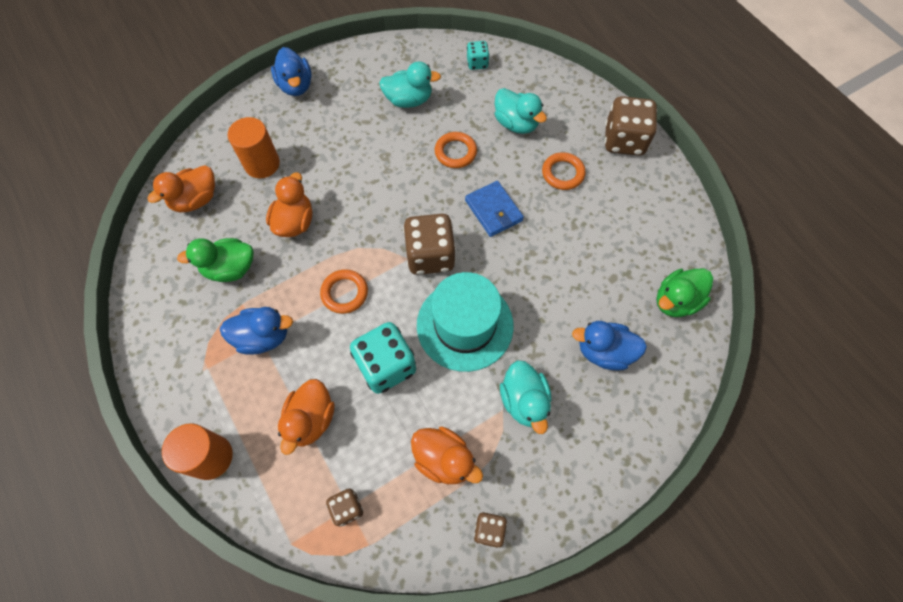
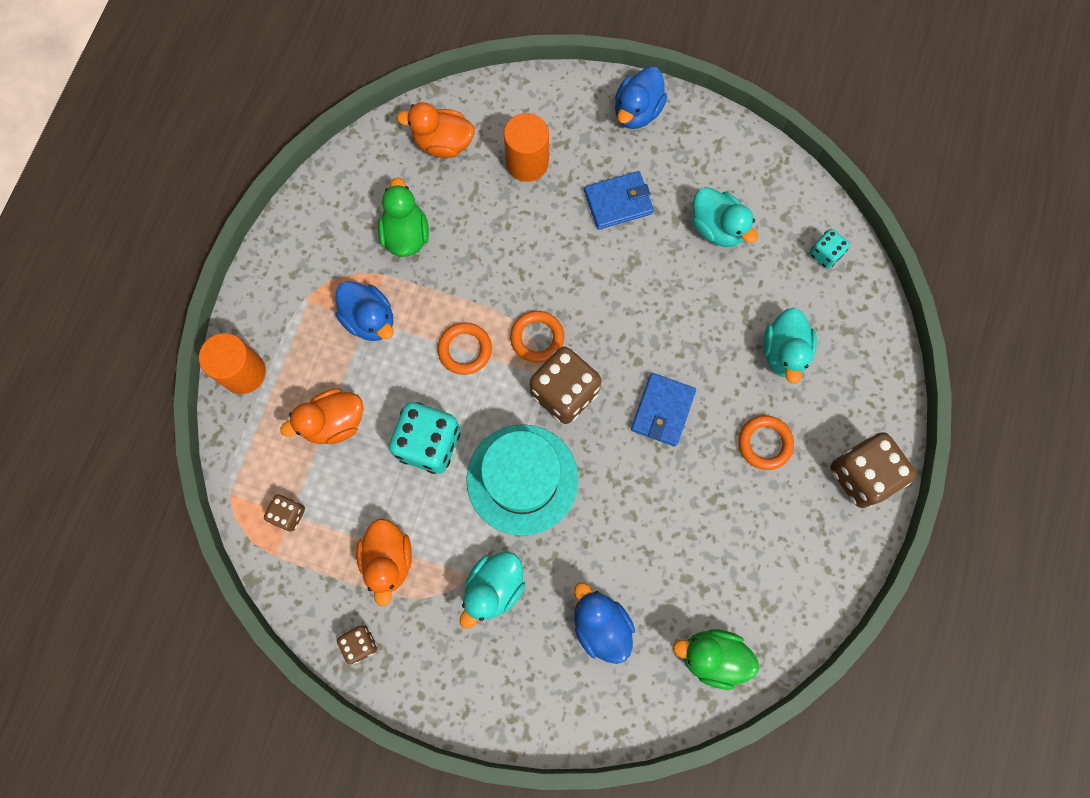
camera: 50 degrees right, 10 degrees up
(230, 269) = (406, 234): green duck -> green duck turned 45 degrees clockwise
(294, 222) = (495, 245): orange duck -> none
(340, 136) = (618, 202): none -> blue wallet
(455, 152) = (696, 322): orange ring -> orange ring (537, 338)

